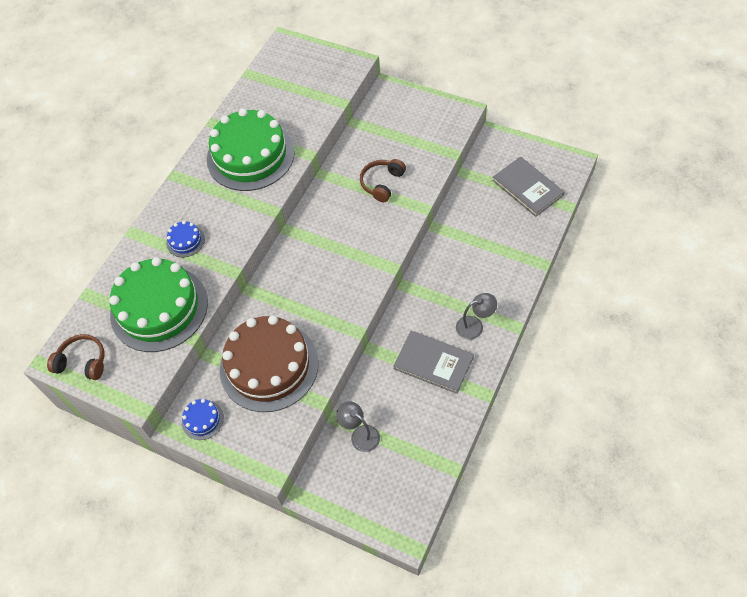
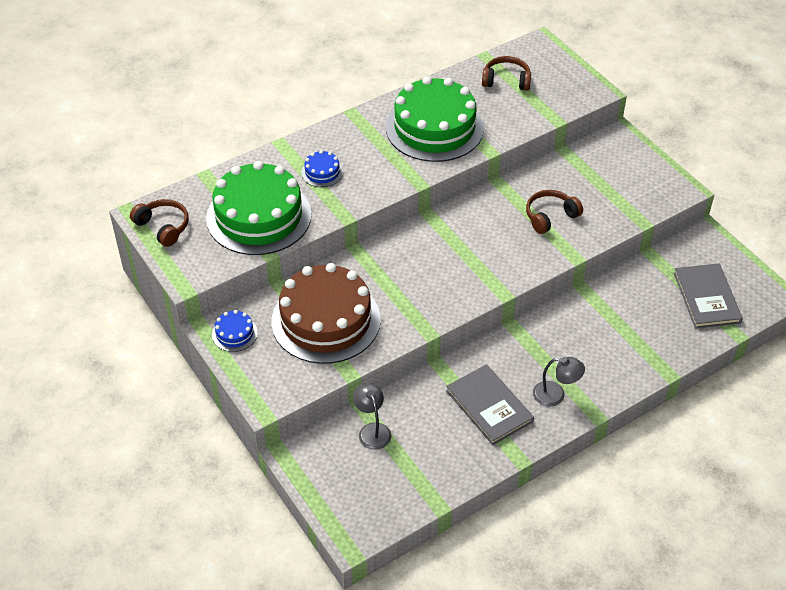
camera: 25 degrees right, 10 degrees down
(279, 87) = (506, 80): none -> brown headphones

